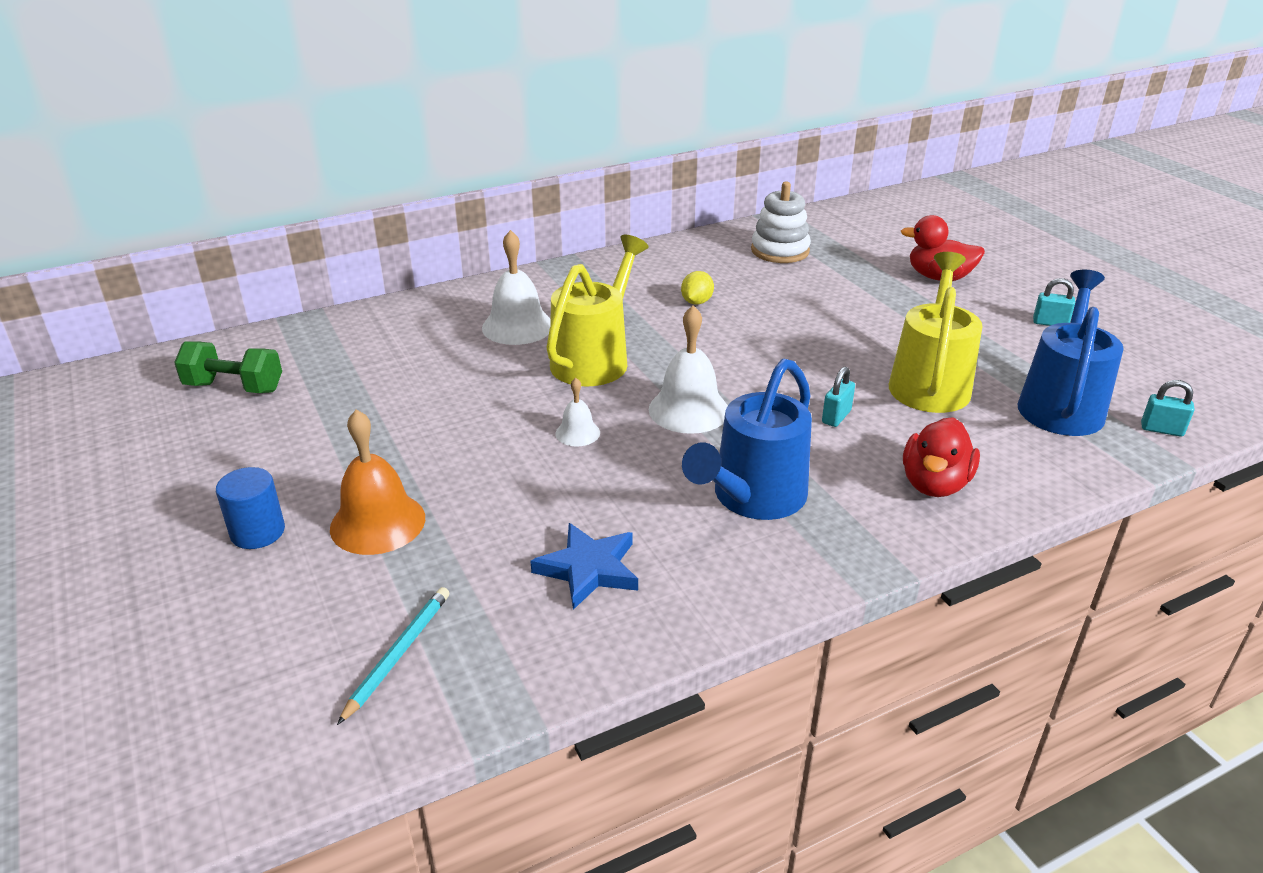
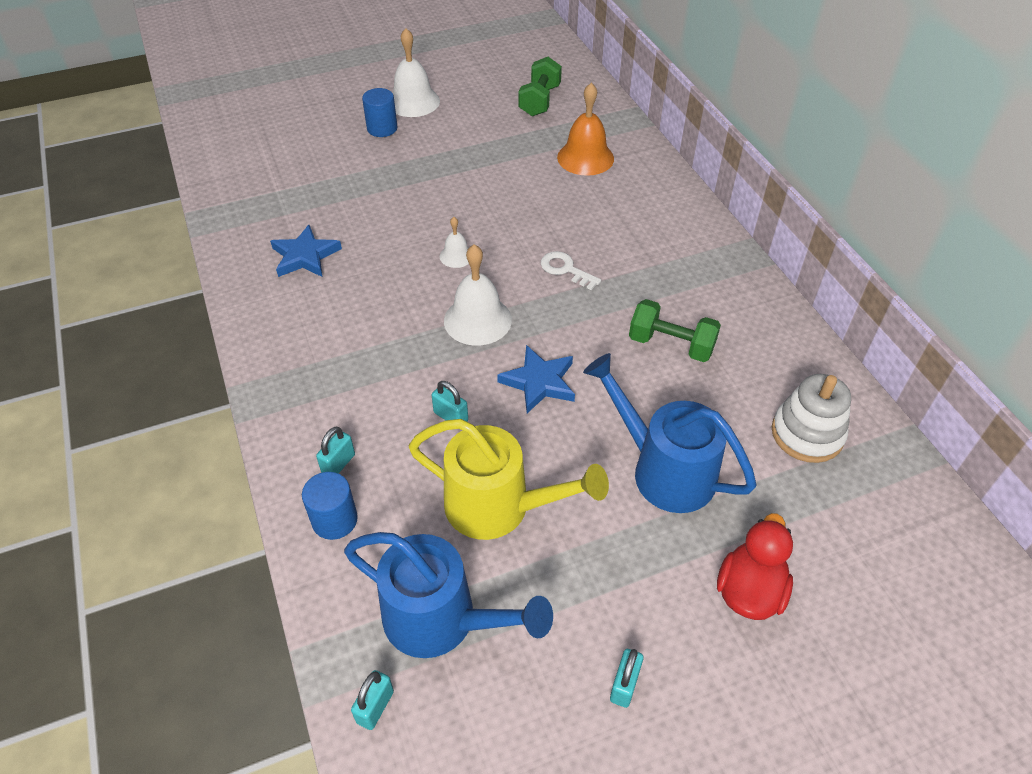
camera: 95 degrees right, 15 degrees up
(377, 523) = (377, 170): orange bell -> orange bell (585, 158)
(398, 654) = (264, 185): turquoise pencil -> none
(517, 326) = (622, 225): white bell -> white bell (413, 102)
(595, 358) = (565, 269): yellow watering can -> white key
(696, 302) = (671, 345): yellow lemon -> green dumbbell
(752, 498) = (352, 343): blue watering can -> blue watering can (662, 469)
(769, 368) = (539, 382): none -> blue star
(934, 484) = (338, 464): red duck -> turquoise padlock
(1003, 477) = (334, 520): none -> blue cylinder

